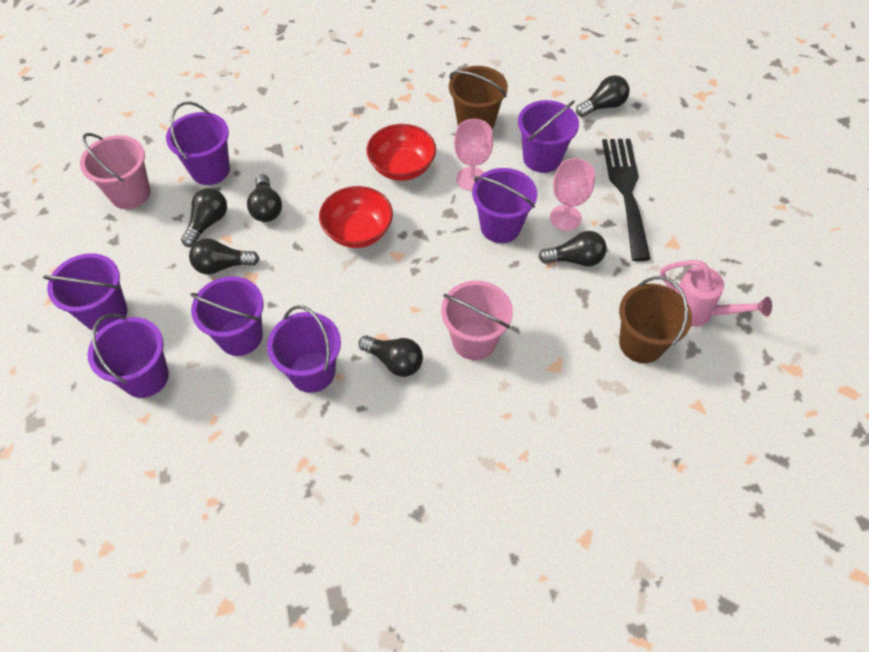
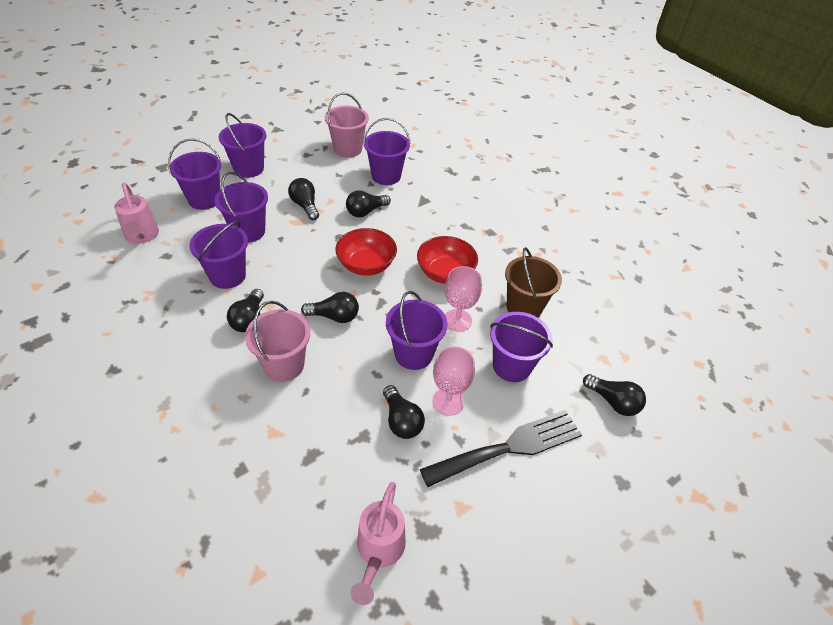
camera: 65 degrees right, 10 degrees down
(186, 463) = (142, 236): none -> pink watering can
(208, 223) = (339, 188): black light bulb -> black light bulb (334, 316)
(641, 343) = (320, 501): brown bucket -> none

